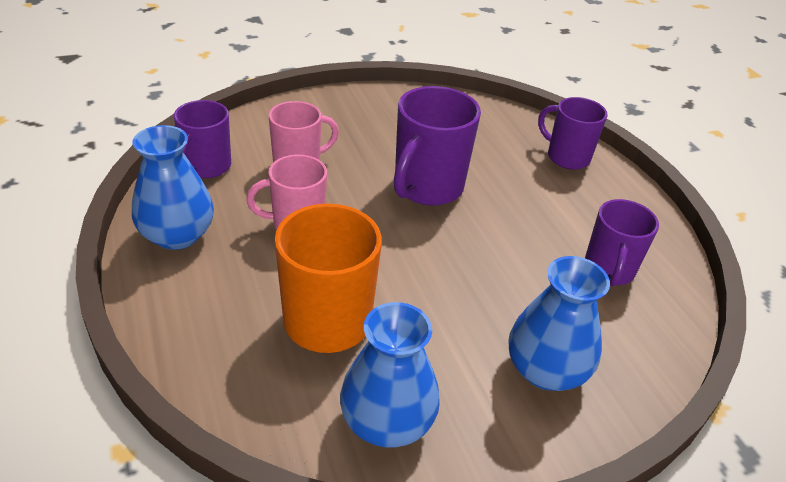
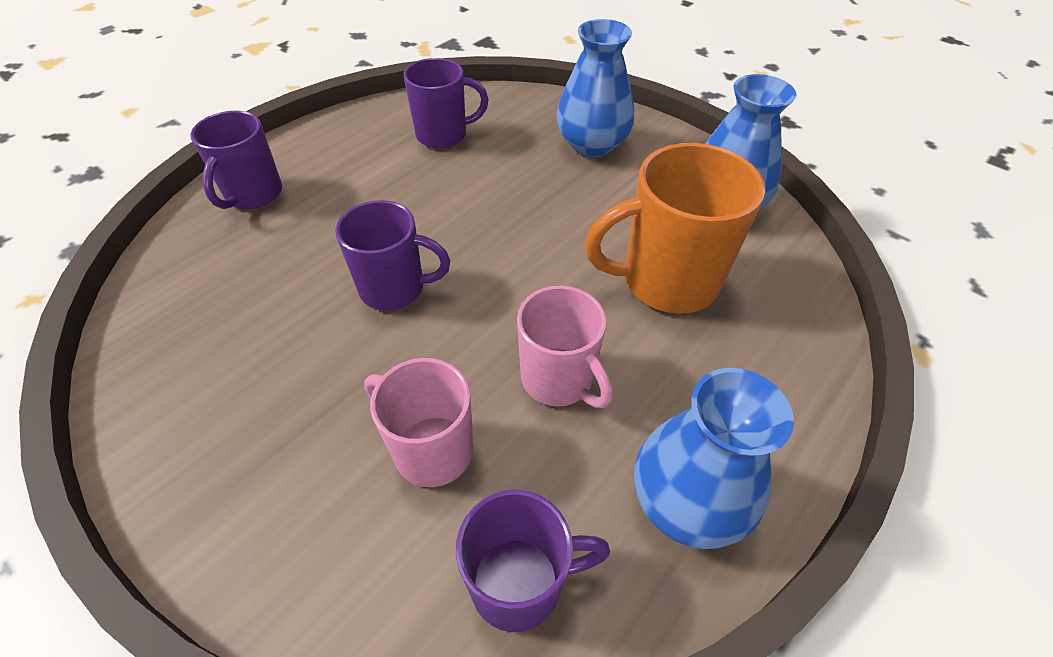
camera: 115 degrees left, 10 degrees up
(427, 188) = (394, 289): purple mug -> purple mug, size x0.66

